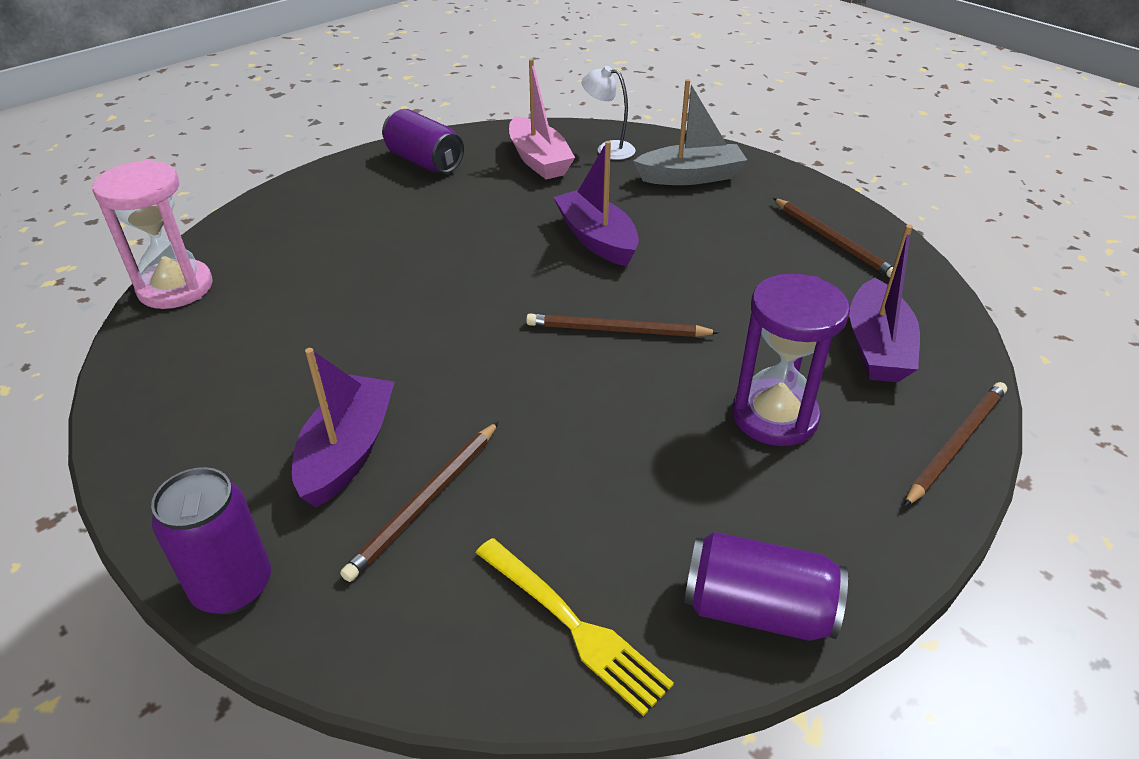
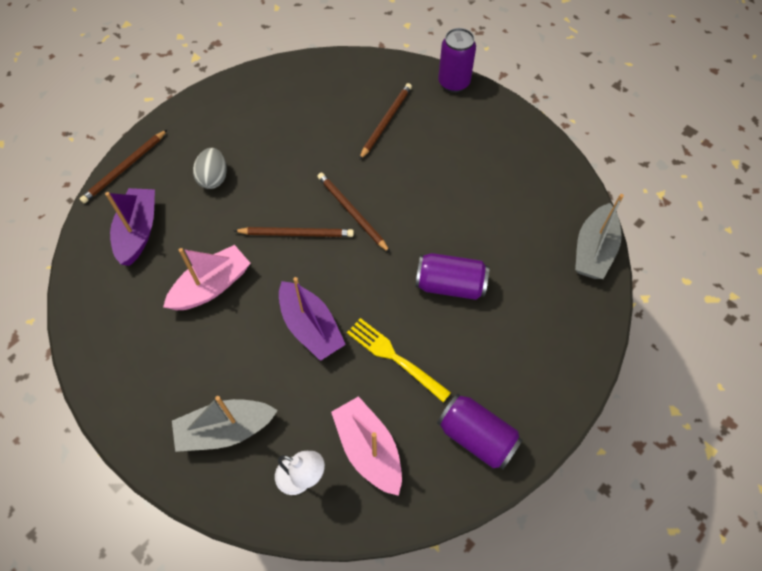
camera: 175 degrees right, 20 degrees up
(175, 288) = (593, 250): pink hourglass -> grey boat
(348, 451) = (431, 143): purple boat -> none
(573, 625) = (316, 79): yellow fork -> yellow fork (394, 357)
(737, 281) = (211, 286): none -> pink boat
(757, 609) = (243, 89): purple can -> purple can (450, 285)
(774, 416) = (213, 178): purple hourglass -> grey egg
(833, 240) = (127, 340): brown pencil -> brown pencil (352, 212)

